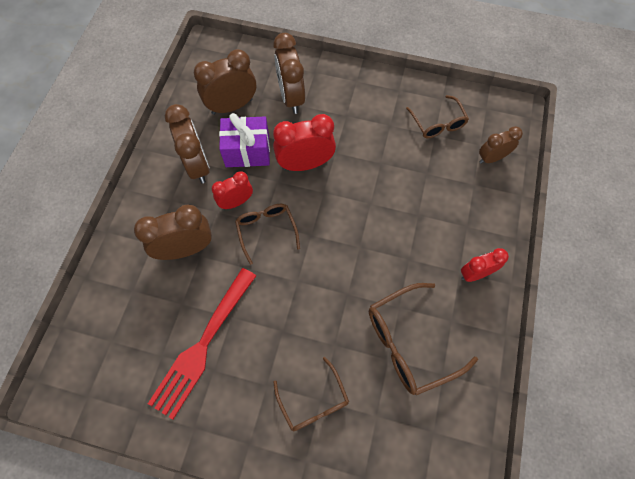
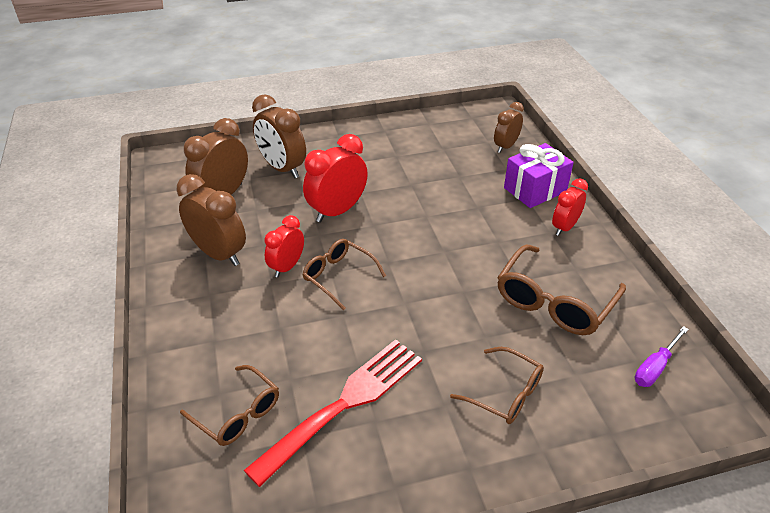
camera: 30 degrees left, 25 degrees down
(186, 249) = (259, 328): brown clock -> none
(202, 345) = (344, 404): red fork -> red fork turned 135 degrees counterclockwise
(247, 151) = (267, 223): purple gift -> purple gift (535, 190)
(437, 123) = (439, 140): brown glasses -> brown glasses (238, 414)
(441, 446) = (655, 367): none -> purple screwdriver

